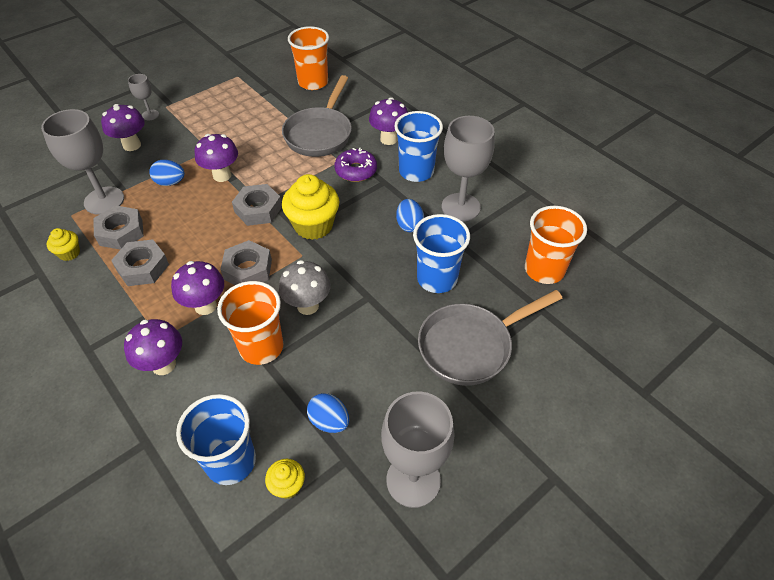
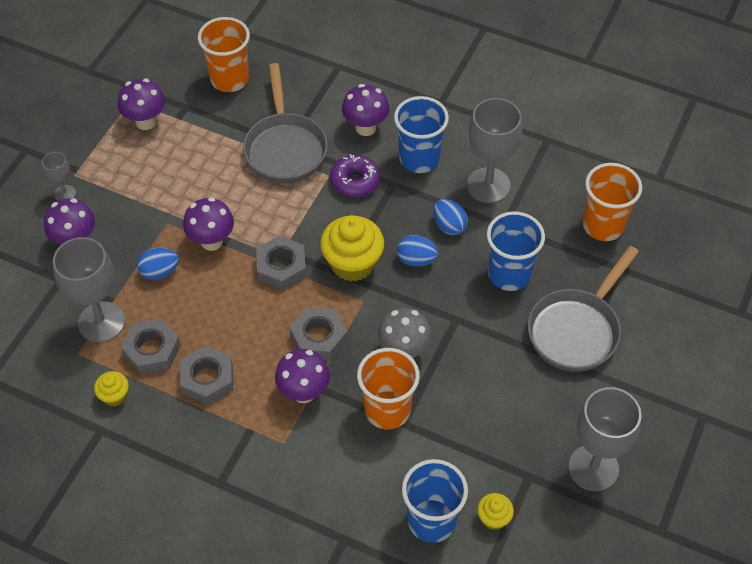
camera: 25 degrees left, 5 degrees up
(163, 365) = (307, 465): purple mushroom -> purple mushroom (146, 122)
(329, 421) = (494, 450): blue egg -> blue egg (416, 260)

